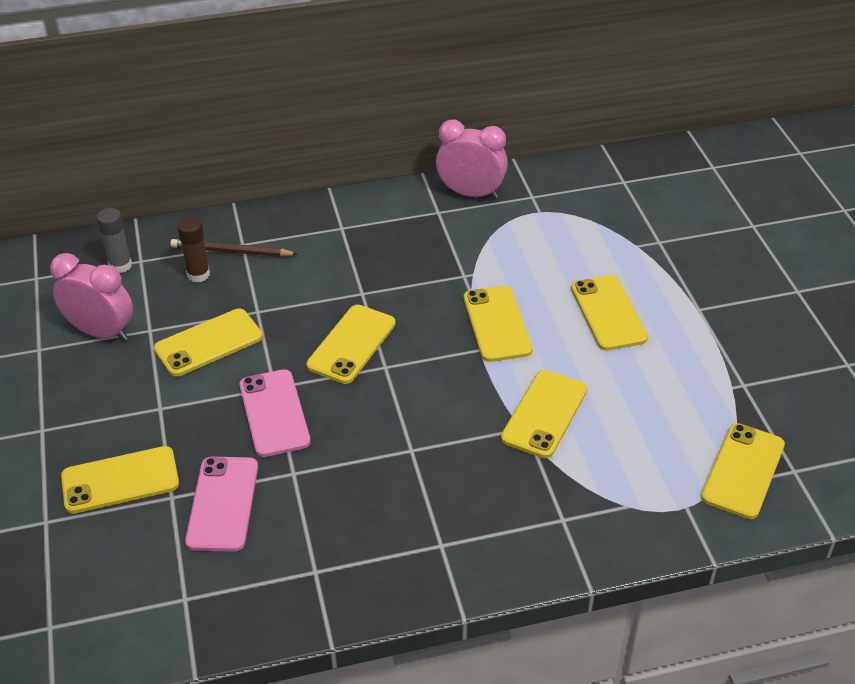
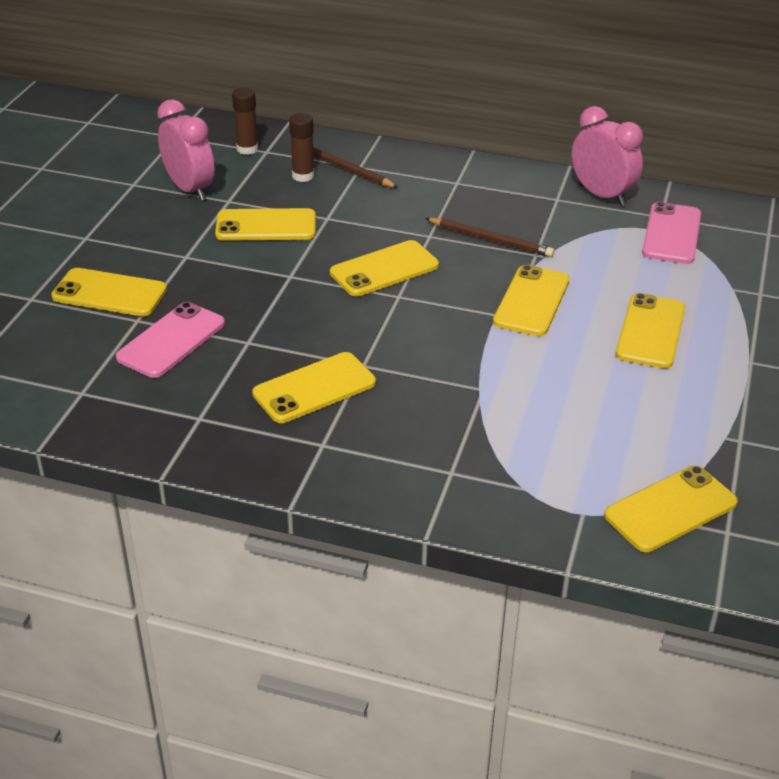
camera: 30 degrees right, 5 degrees down
(120, 265) = (247, 149): grey glue stick -> brown glue stick
(274, 413) = (272, 294): pink phone -> pink phone (671, 234)
(417, 276) = (491, 240): none -> brown pencil
(544, 414) = (511, 386): yellow phone -> yellow phone (314, 388)

